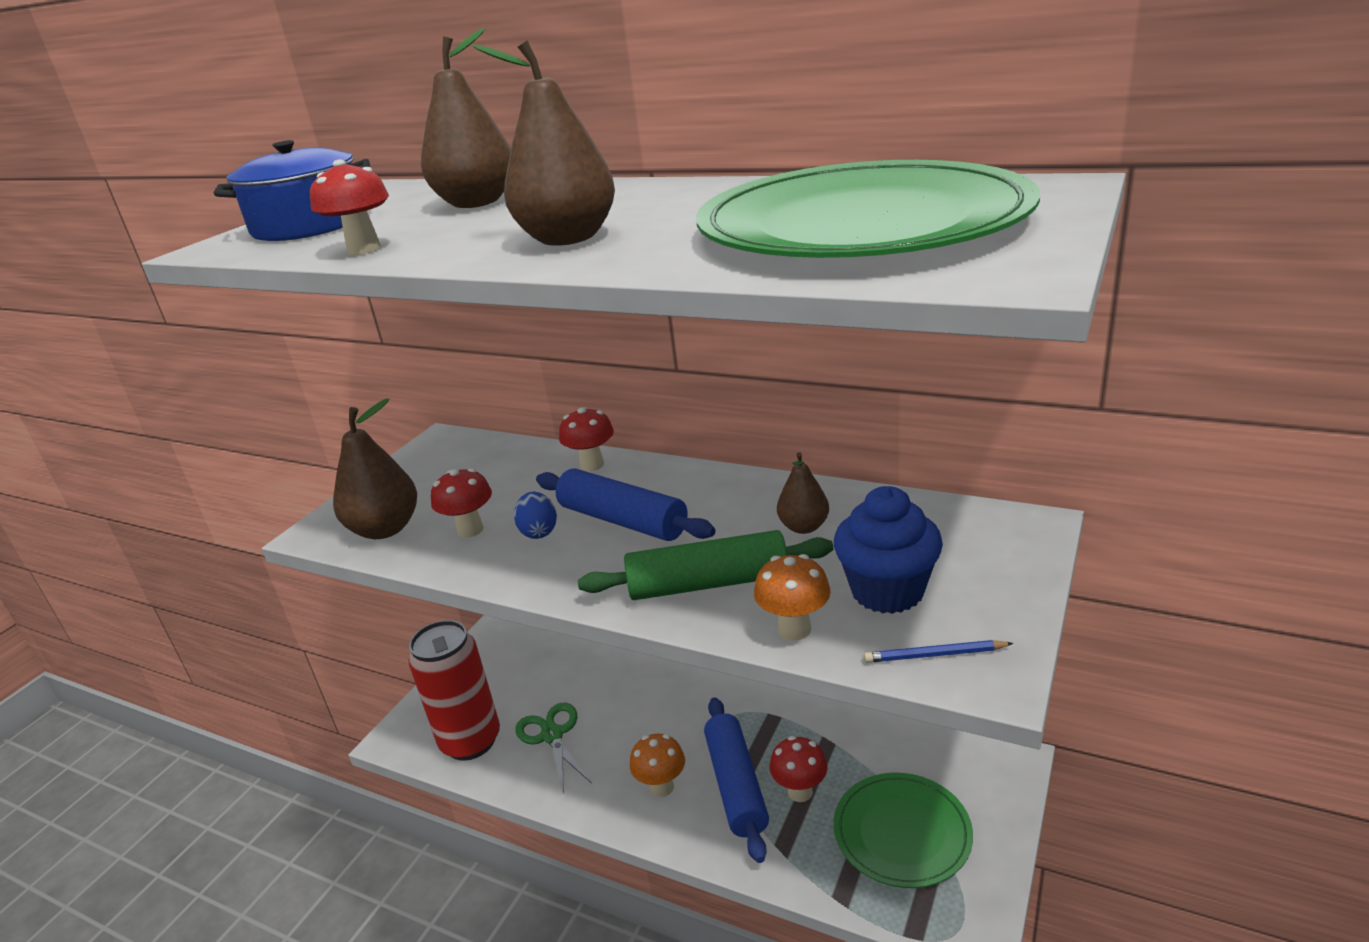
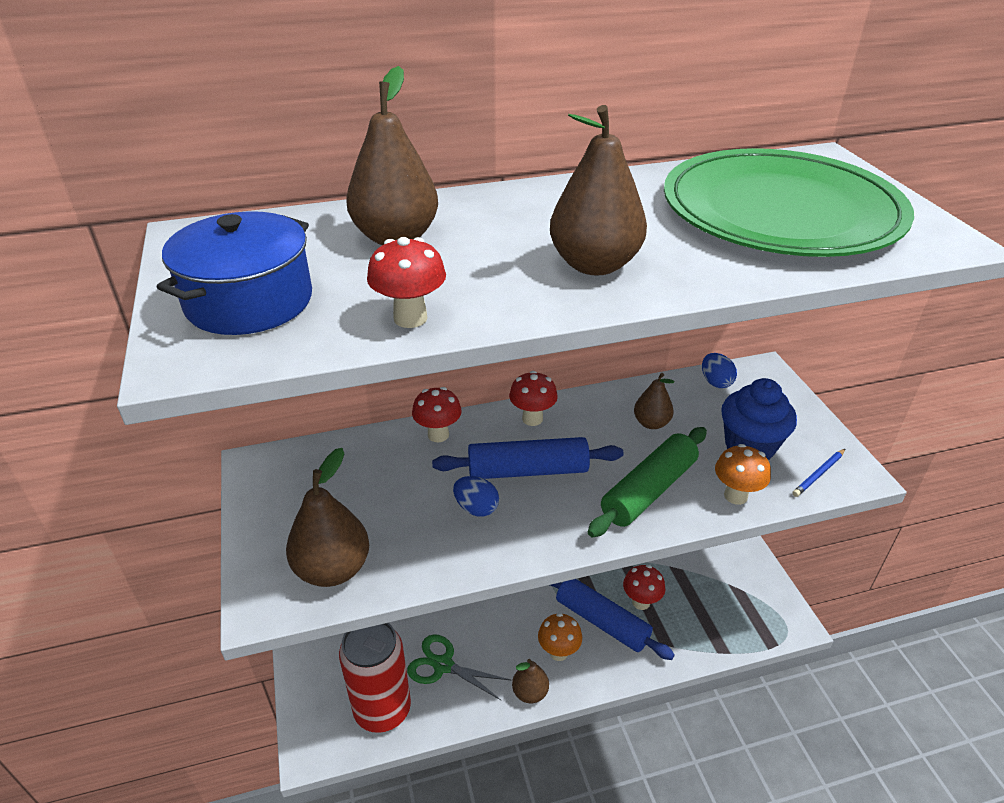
camera: 45 degrees left, 10 degrees up
(470, 530) = (415, 533): red mushroom -> red mushroom (532, 419)
(596, 805) = (530, 692): none -> brown pear
(902, 832) = (714, 592): green plate -> none
(943, 515) = (715, 382): none -> blue egg

